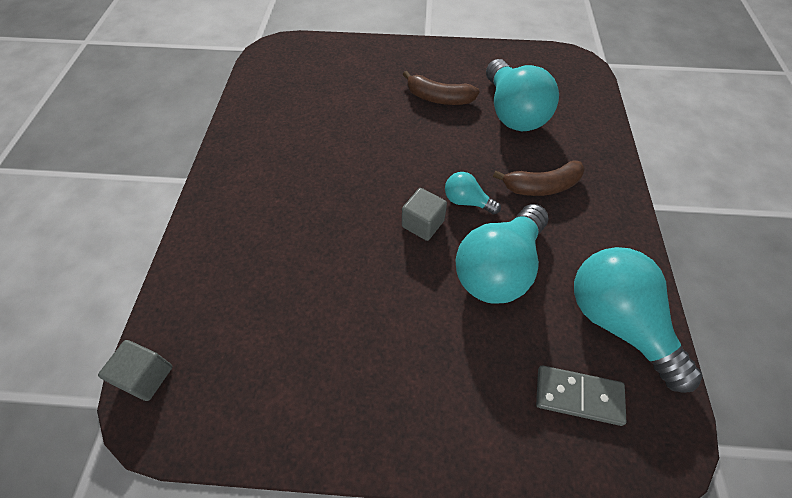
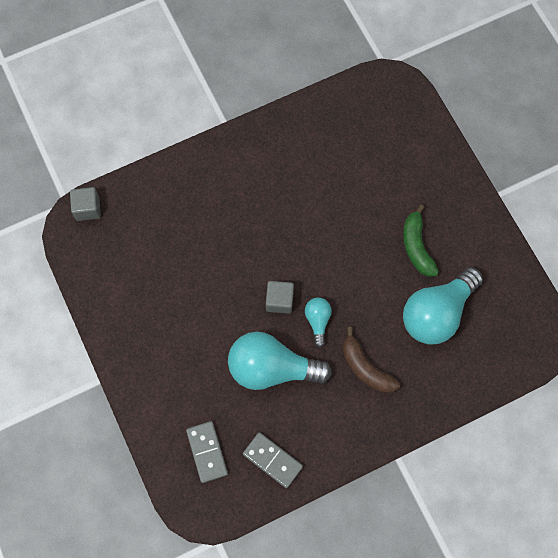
camera: 60 degrees right, 15 degrees up
(439, 98) = (416, 246): brown banana -> green banana
(617, 322) = (272, 460): turquoise light bulb -> grey domino

